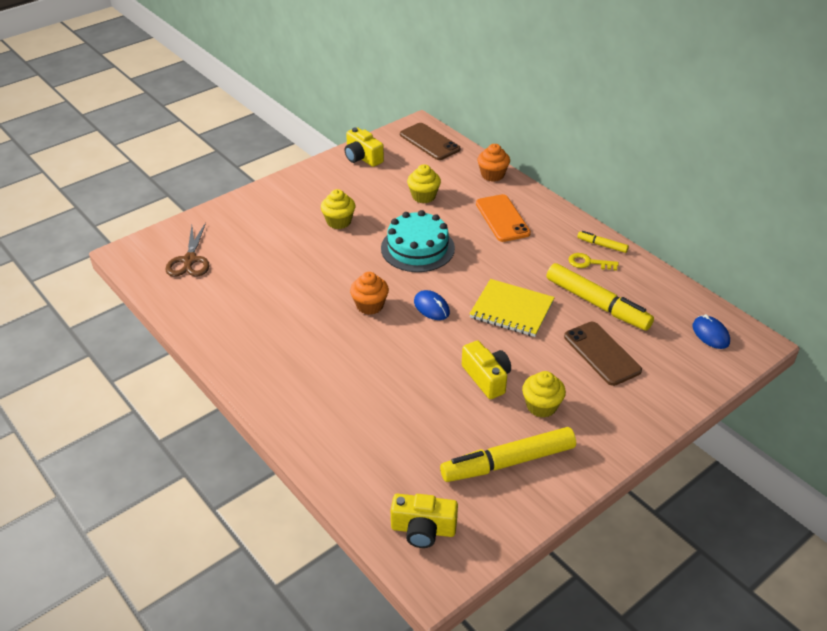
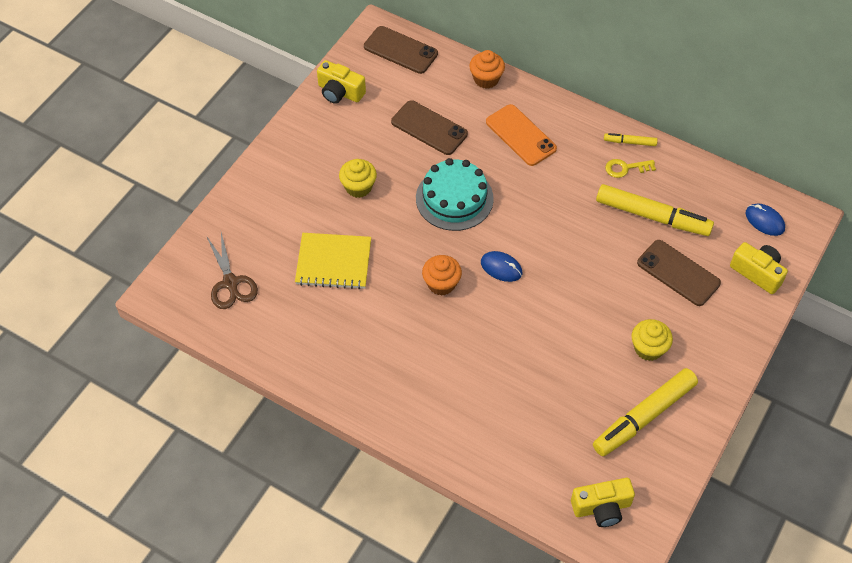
camera: 20 degrees left, 15 degrees up
(423, 196) = (429, 128): yellow cupcake -> brown phone
(487, 378) = (588, 333): yellow camera -> yellow camera (757, 273)
(511, 310) = (577, 247): yellow notebook -> yellow notebook (333, 262)

